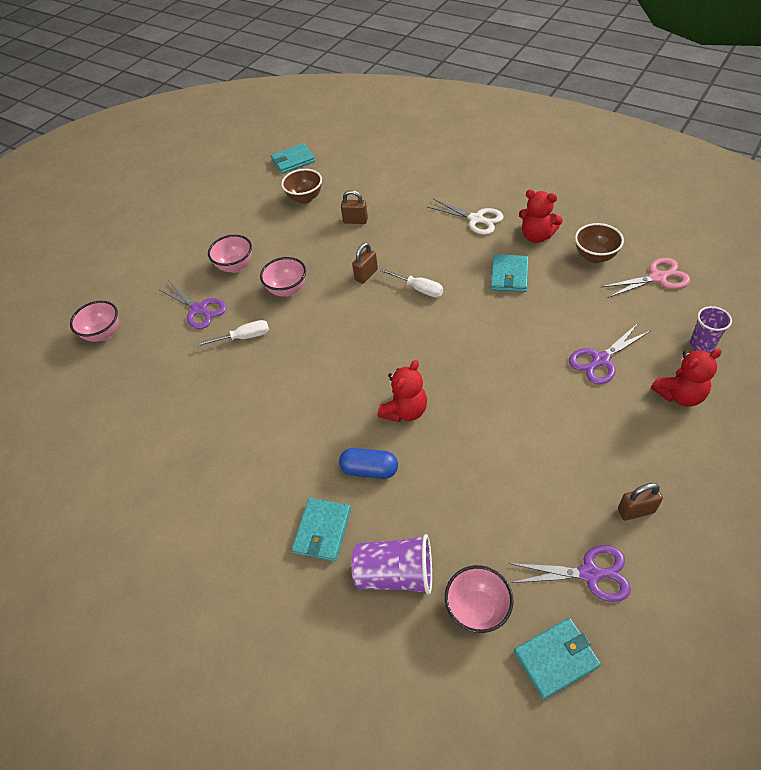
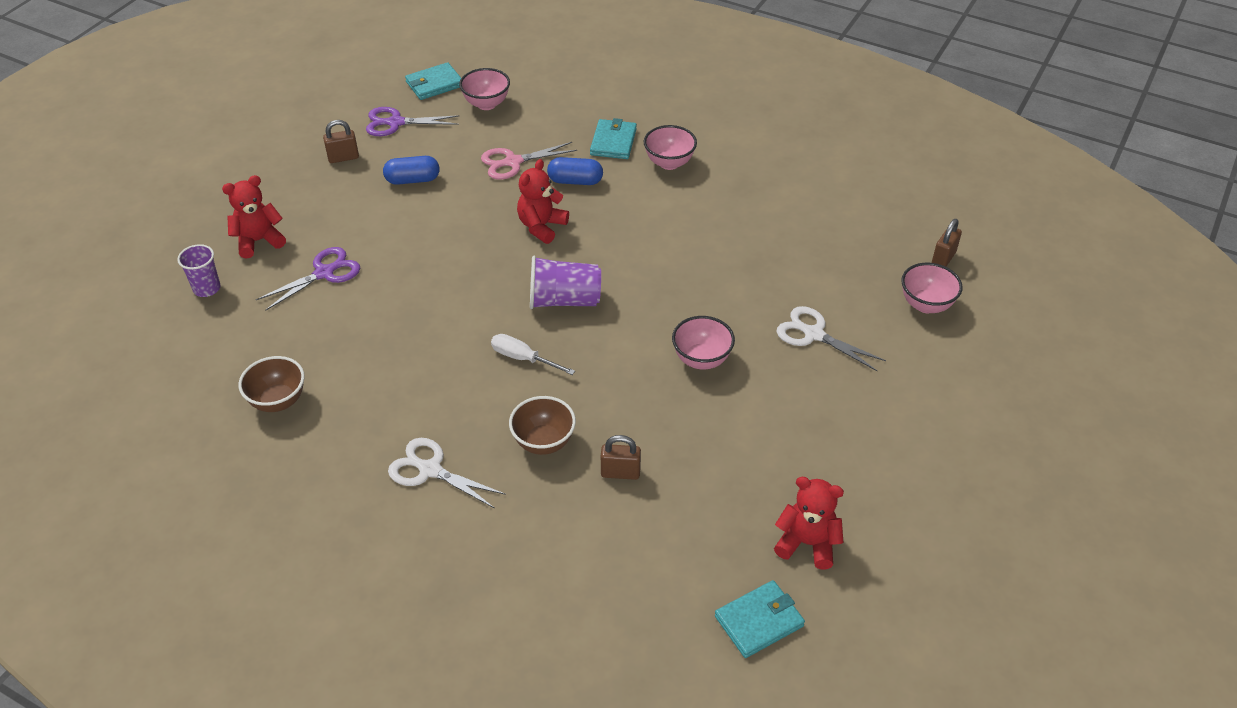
camera: 170 degrees right, 5 degrees down
(199, 309) = (813, 334): purple scissors -> white scissors
(235, 266) = (788, 396): pink bowl -> pink bowl (669, 163)
(244, 337) = (740, 299): white screwdriver -> none
(305, 198) = (713, 523): brown bowl -> brown bowl (543, 442)
(366, 275) = (595, 379): brown padlock -> brown padlock (943, 259)
(395, 574) = (549, 119): purple cup -> purple cup (564, 300)
(509, 275) = (401, 375): turquoise wallet -> none
(536, 236) = (347, 436): red teddy bear -> red teddy bear (807, 543)
(545, 474) = (412, 180): none -> blue capsule
(658, 277) = (211, 369): pink scissors -> pink scissors (512, 162)

